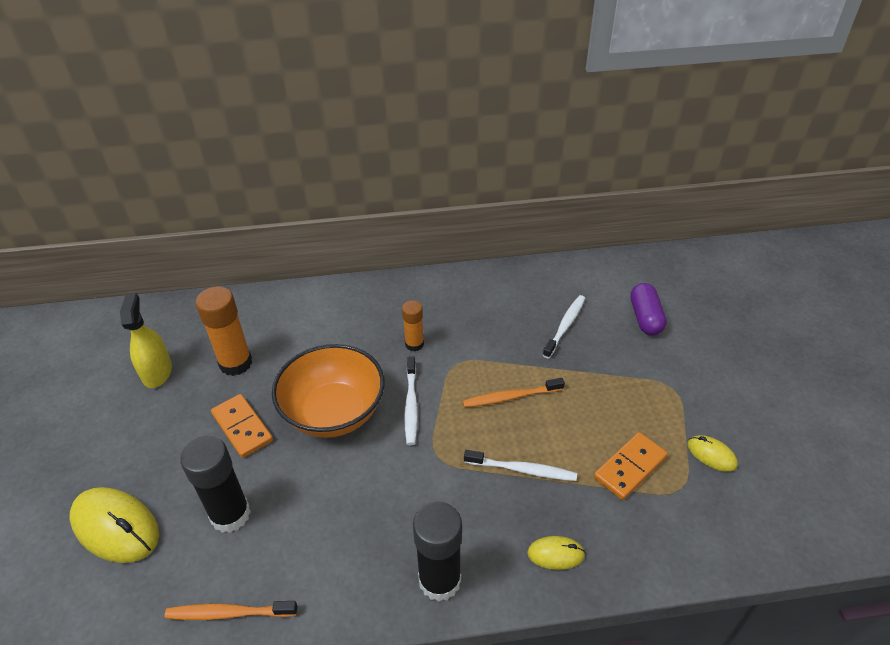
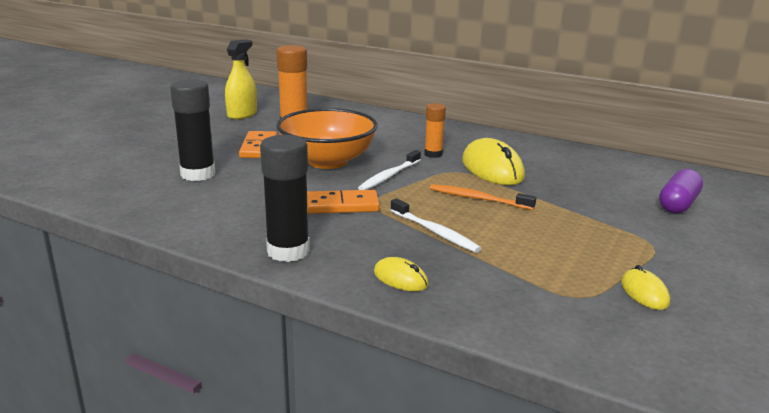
camera: 35 degrees right, 20 degrees down
(116, 527) = (130, 155): yellow mouse -> yellow mouse (492, 169)
(229, 613) = (136, 207): orange toothbrush -> none
(565, 326) = (583, 184): white toothbrush -> none
(630, 467) = (540, 267): orange domino -> orange domino (341, 205)

